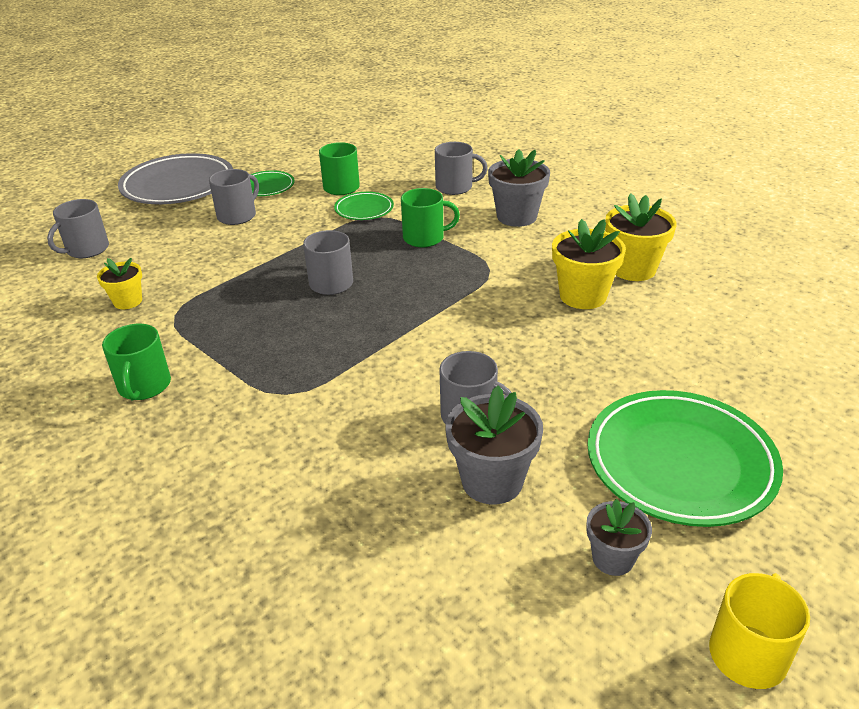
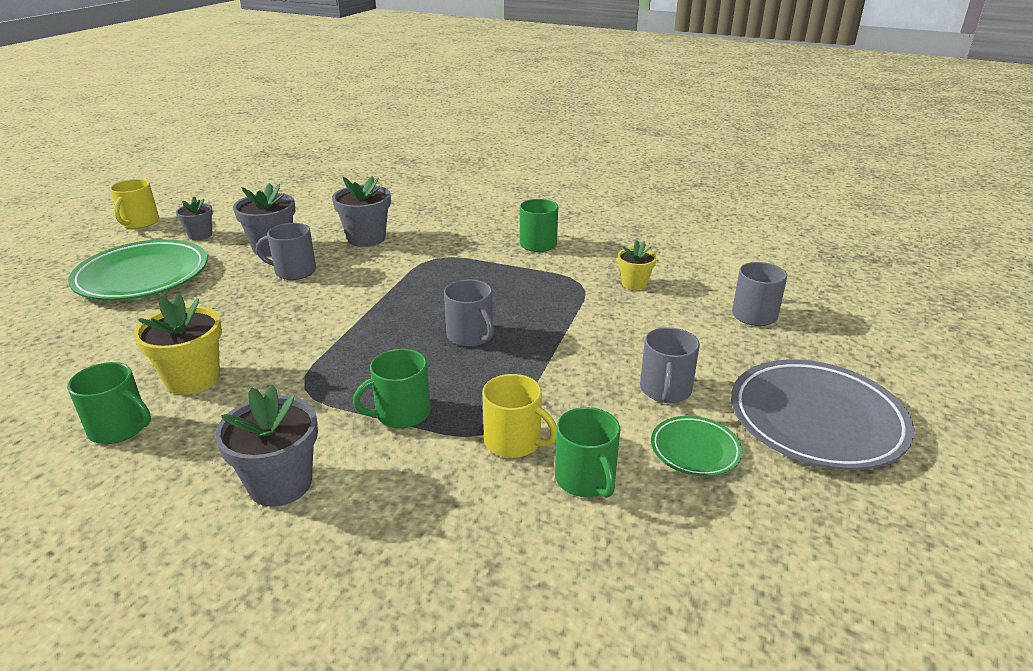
camera: 155 degrees right, 5 degrees down
(348, 464) = (366, 238): none -> grey flower pot
(364, 209) = (514, 441): green plate -> yellow mug
(455, 187) = (400, 530): grey mug -> none
(633, 269) = (120, 428): yellow flower pot -> green mug

